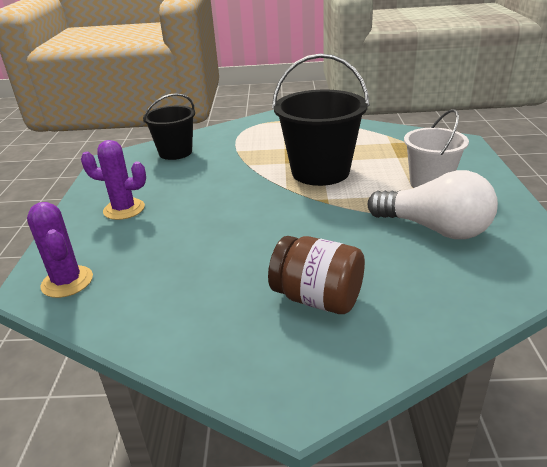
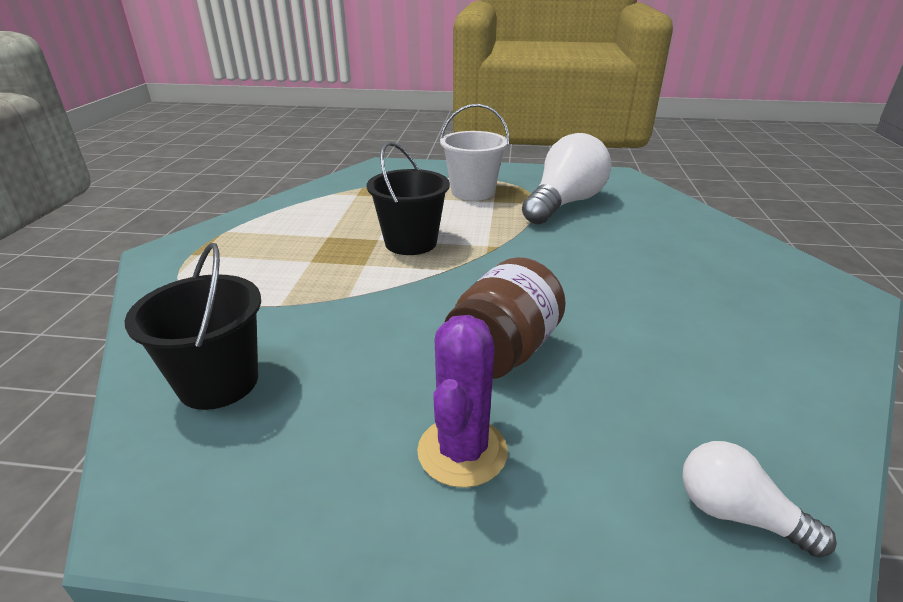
camera: 85 degrees left, 0 degrees up
(67, 282) = (736, 514): purple cactus -> white light bulb
(317, 298) = (696, 271): brown jar -> brown jar (503, 351)
(320, 172) = (411, 242): black bucket -> black bucket, size x0.64

